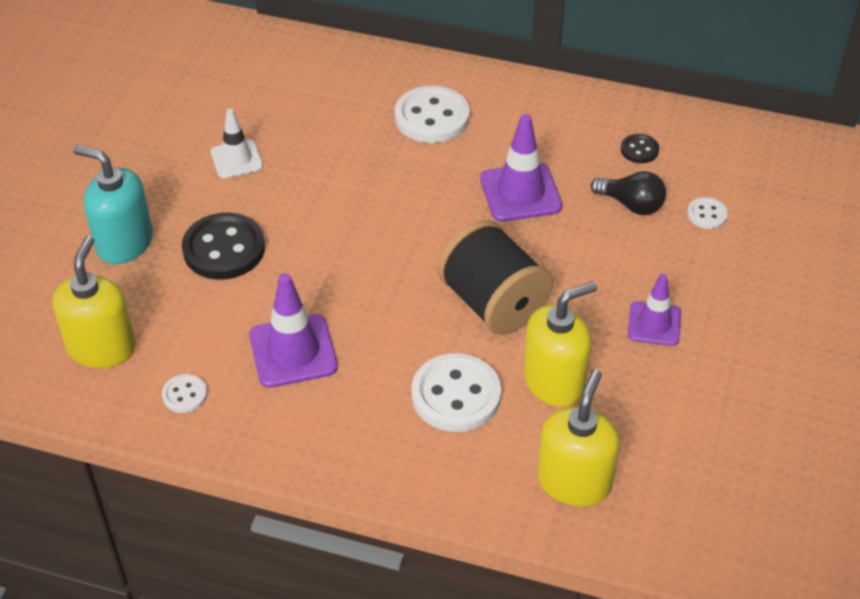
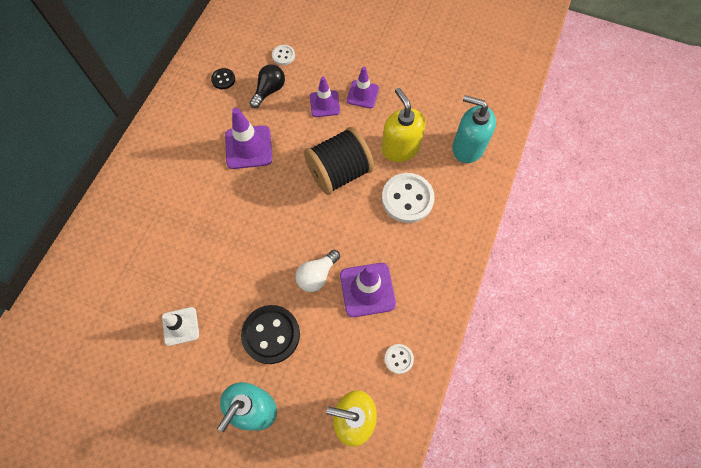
camera: 85 degrees left, 20 degrees up
(314, 290) = (317, 275): none -> white light bulb
(432, 117) = (166, 192): white button -> none
(574, 481) = (467, 147): yellow soap dispenser -> turquoise soap dispenser
(622, 275) = (324, 104): none -> purple traffic cone

